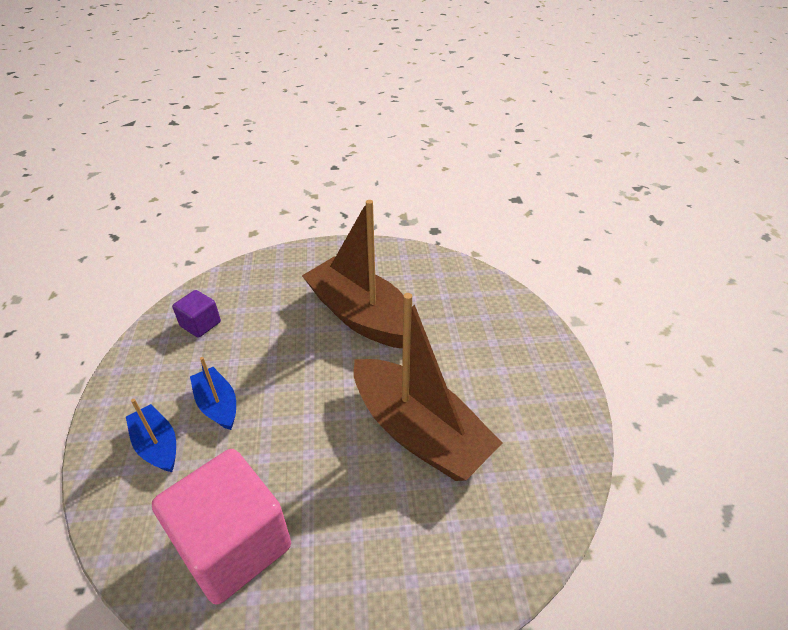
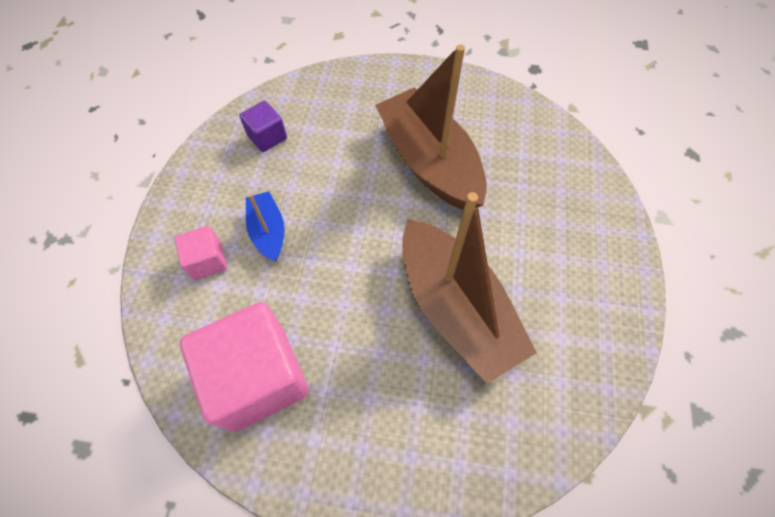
camera: 15 degrees right, 20 degrees up
(157, 445) = (207, 261): blue boat -> pink cube

